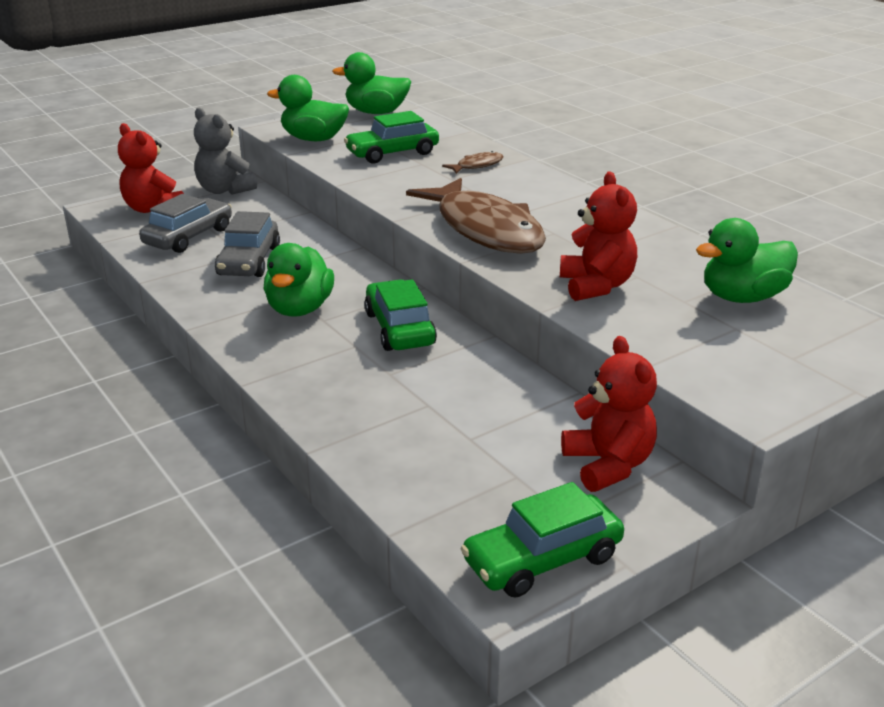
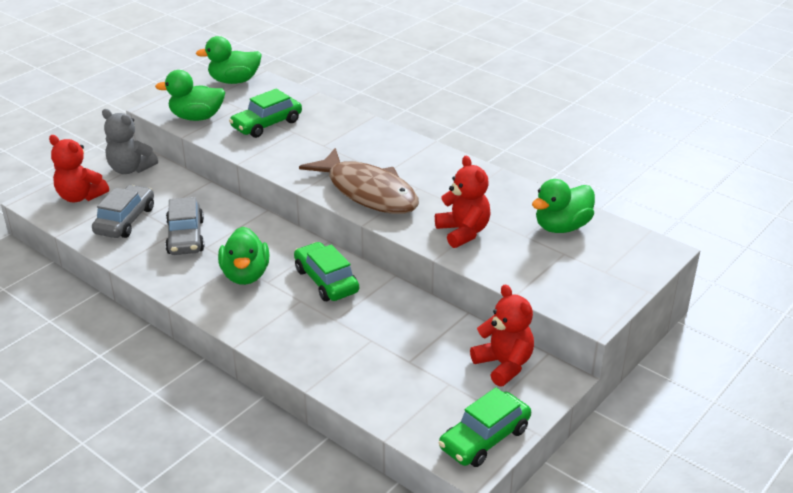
camera: 15 degrees left, 5 degrees up
(477, 165) = (337, 129): brown fish -> none

